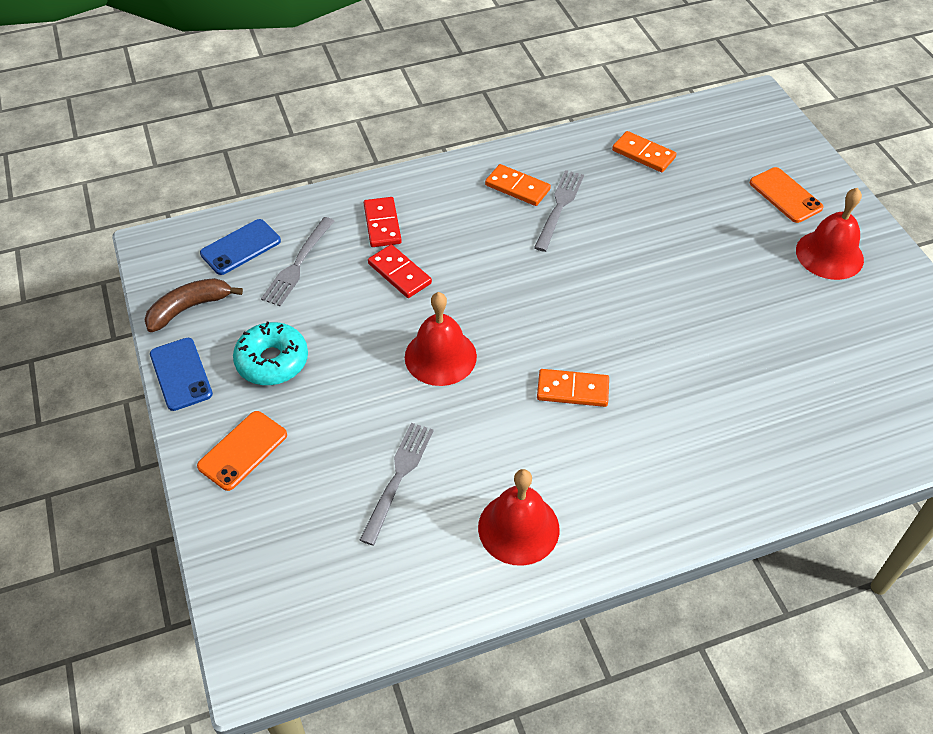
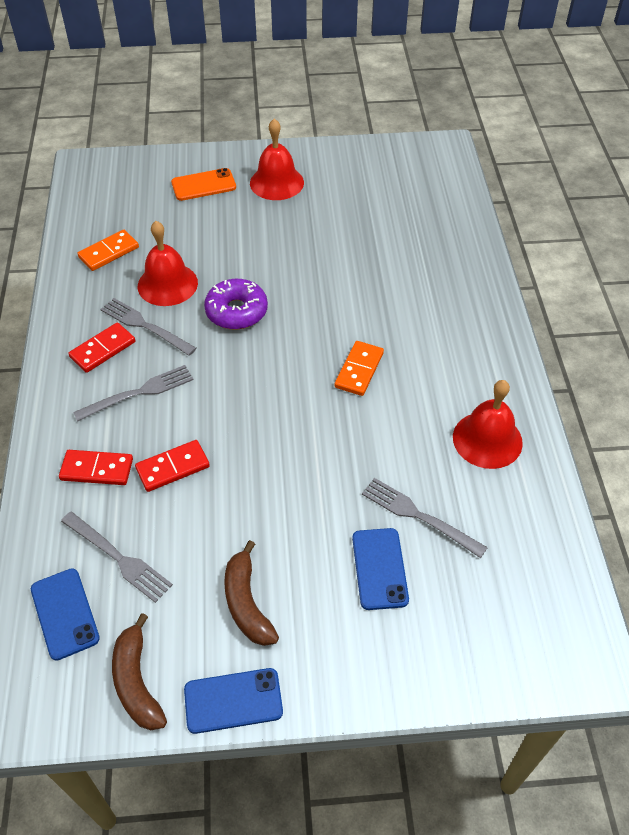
camera: 75 degrees left, 0 degrees up
(243, 450) = (355, 647): orange phone -> none
(272, 361) = (246, 603): turquoise donut -> brown banana
(329, 455) = (380, 568): none -> blue phone
(440, 356) = (291, 455): red bell -> red bell (167, 284)
(476, 227) = (139, 392): none -> grey fork
(517, 187) = (102, 349): orange domino -> red domino
(610, 270) = (236, 311): none -> purple donut

